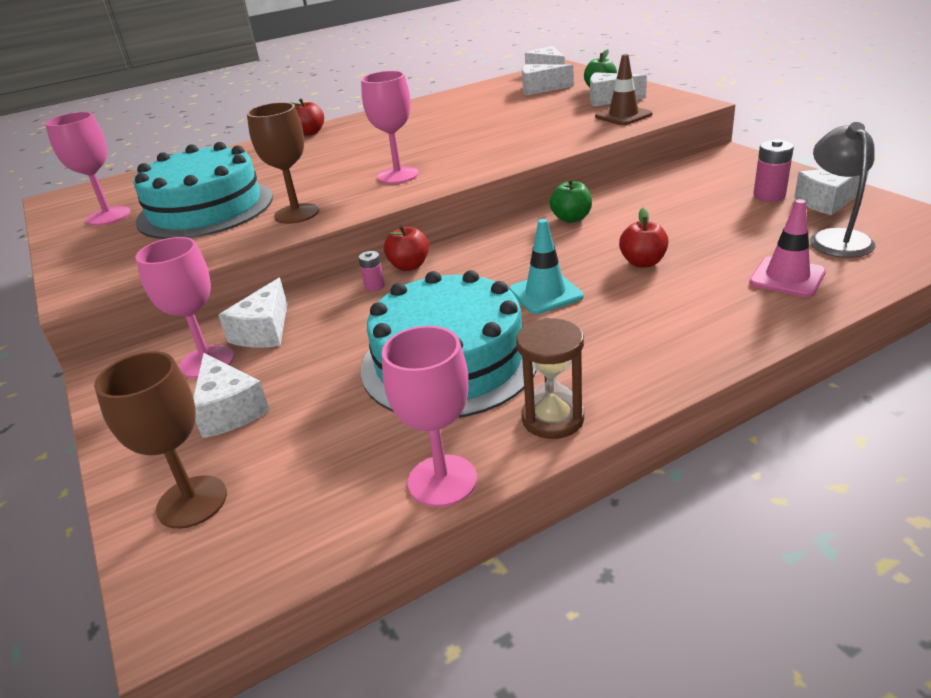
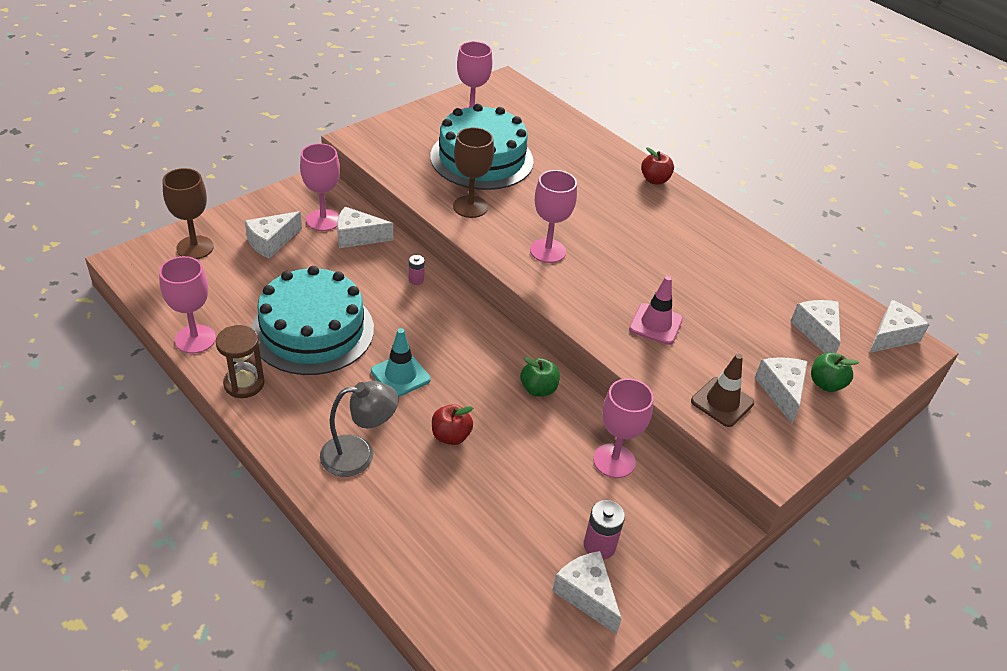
camera: 70 degrees right, 10 degrees up
(409, 266) = (448, 294): red apple -> none
(665, 188) = (614, 461): none -> pink goblet
(787, 277) = (421, 532): pink traffic cone -> pink traffic cone (656, 324)
(835, 238) = (498, 583): grey lamp -> grey lamp (359, 454)

